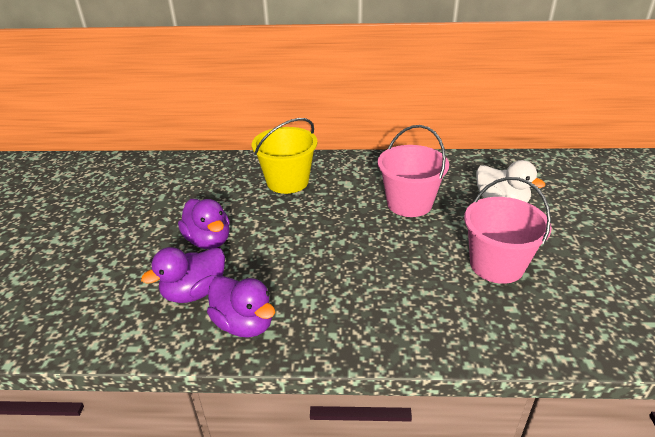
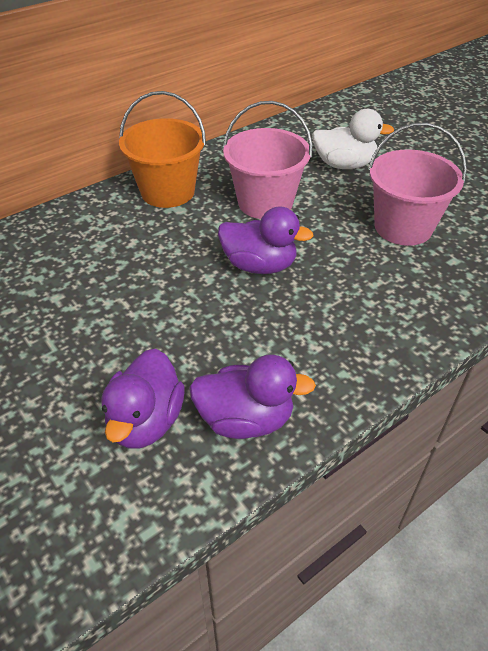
camera: 40 degrees left, 10 degrees up
(208, 240) = (88, 353): purple duck -> purple duck (259, 265)
(287, 181) = (104, 236): yellow bucket -> none
(353, 171) = (167, 191): none -> orange bucket

